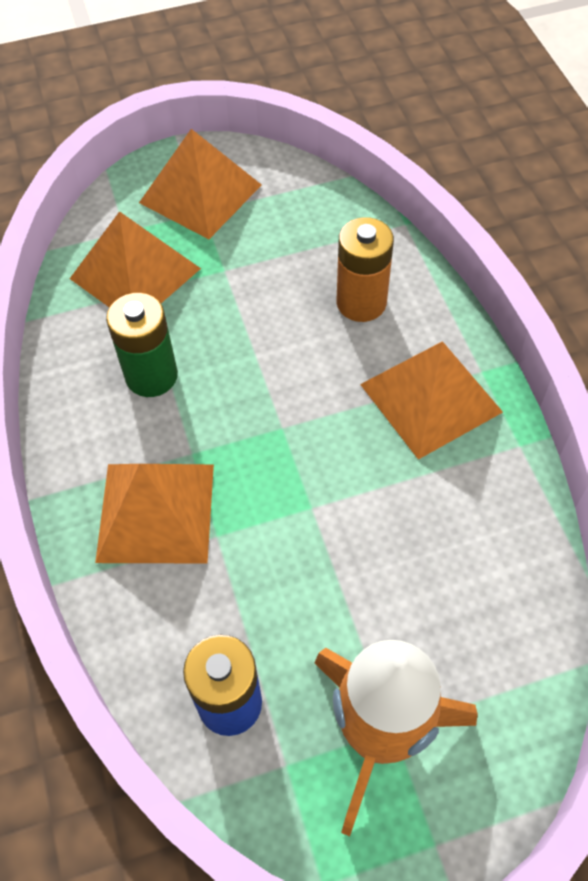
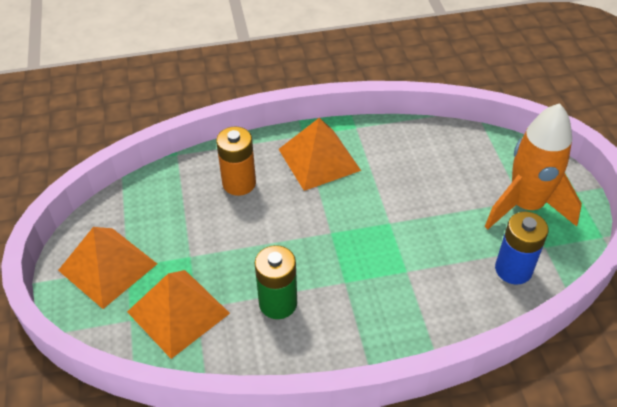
camera: 85 degrees left, 10 degrees down
(156, 512) = (388, 303): orange pyramid -> none

